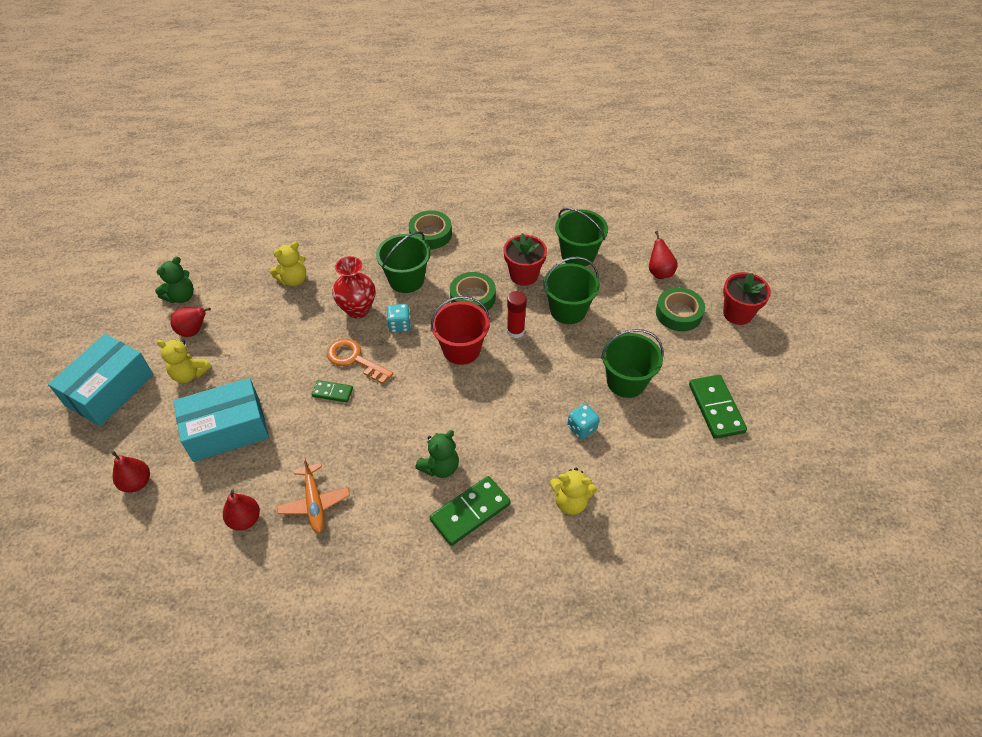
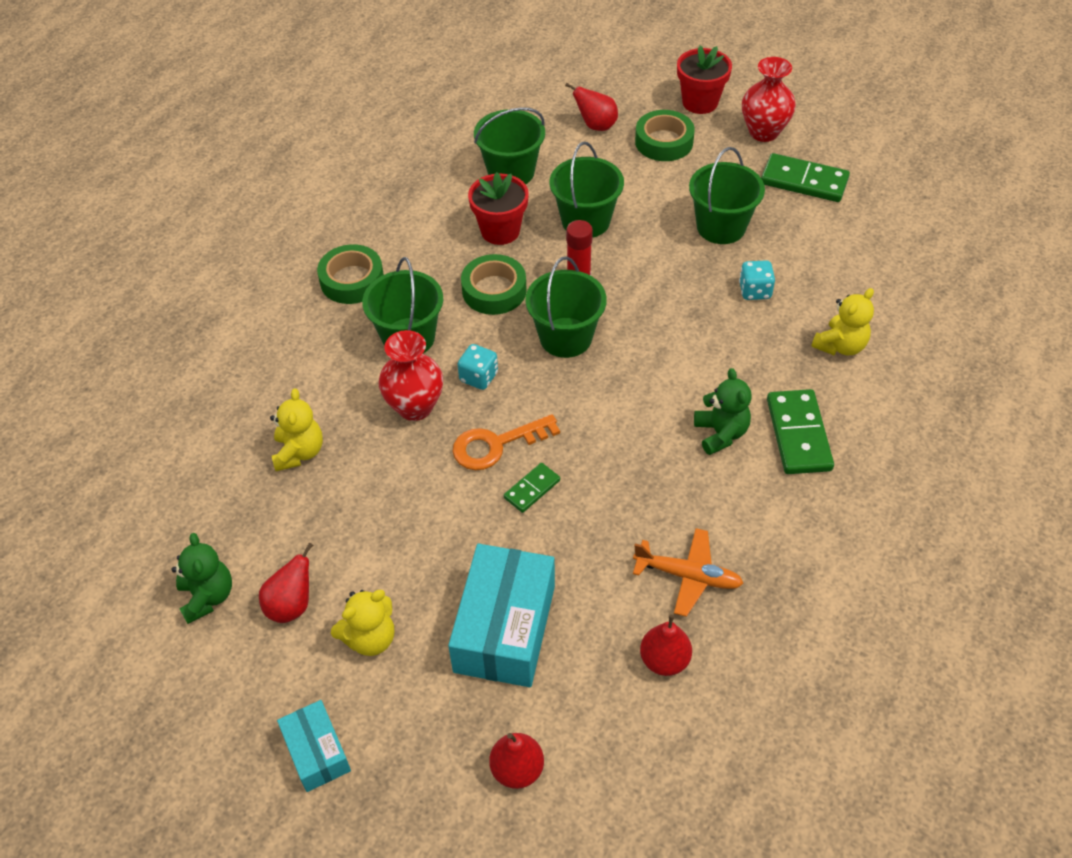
camera: 55 degrees left, 0 degrees up
(110, 390) = (317, 752): turquoise box -> turquoise box, size x0.56
(461, 349) = (565, 337): red bucket -> green bucket
(743, 362) = (763, 132): none -> red vase

